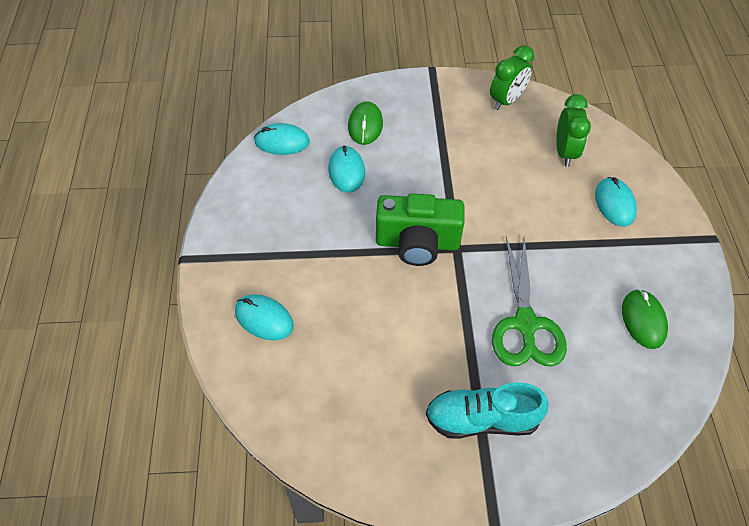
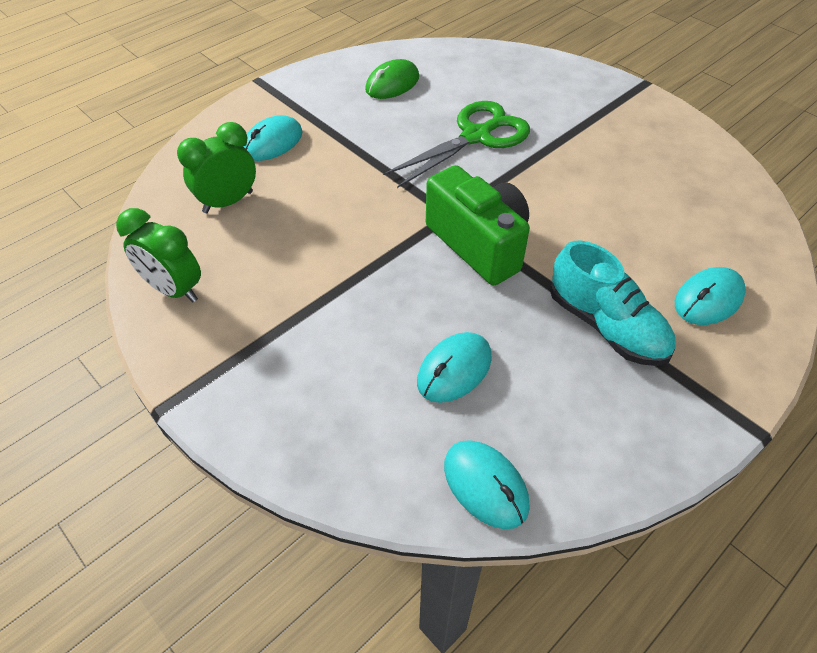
camera: 130 degrees left, 5 degrees down
(264, 319) = (708, 299): turquoise mouse -> turquoise mouse turned 60 degrees clockwise
(365, 125) = (355, 407): green mouse -> none
(482, 419) = (587, 120): turquoise shoe -> turquoise shoe (606, 326)
(506, 101) = (174, 290): green clock -> green clock turned 150 degrees counterclockwise

